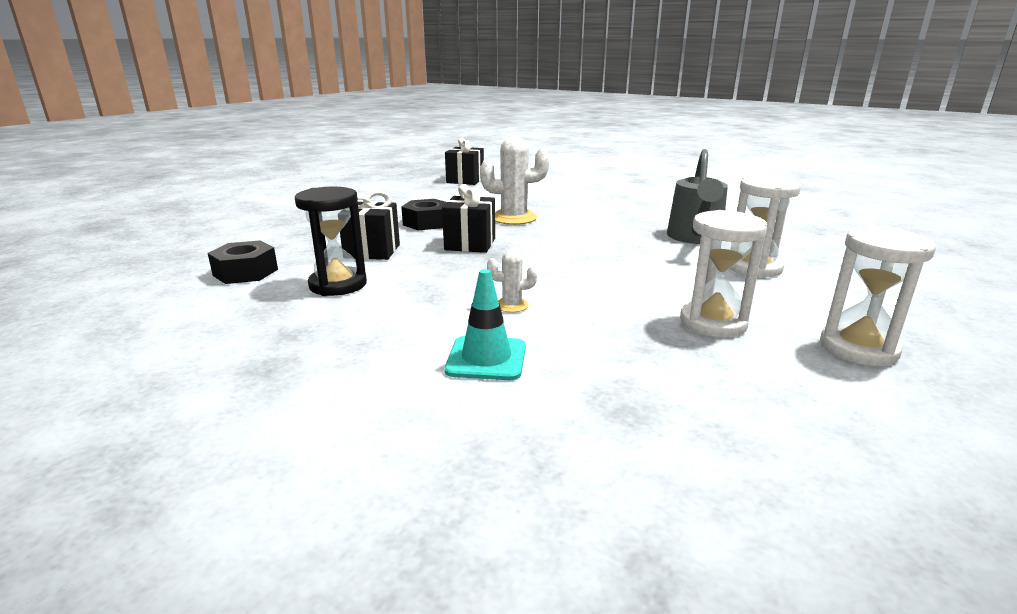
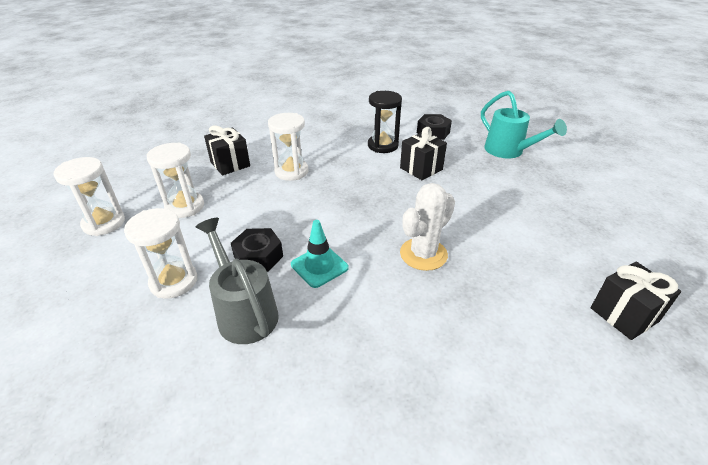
camera: 135 degrees right, 15 degrees up
(261, 231) = (508, 151): none -> turquoise watering can
(427, 223) = (459, 209): black nut -> black nut (258, 256)
(470, 244) = (388, 202): black gift -> black gift (230, 164)
(486, 359) = (266, 147): turquoise traffic cone -> turquoise traffic cone (319, 266)
(512, 305) = (291, 171): white cactus -> white hourglass

